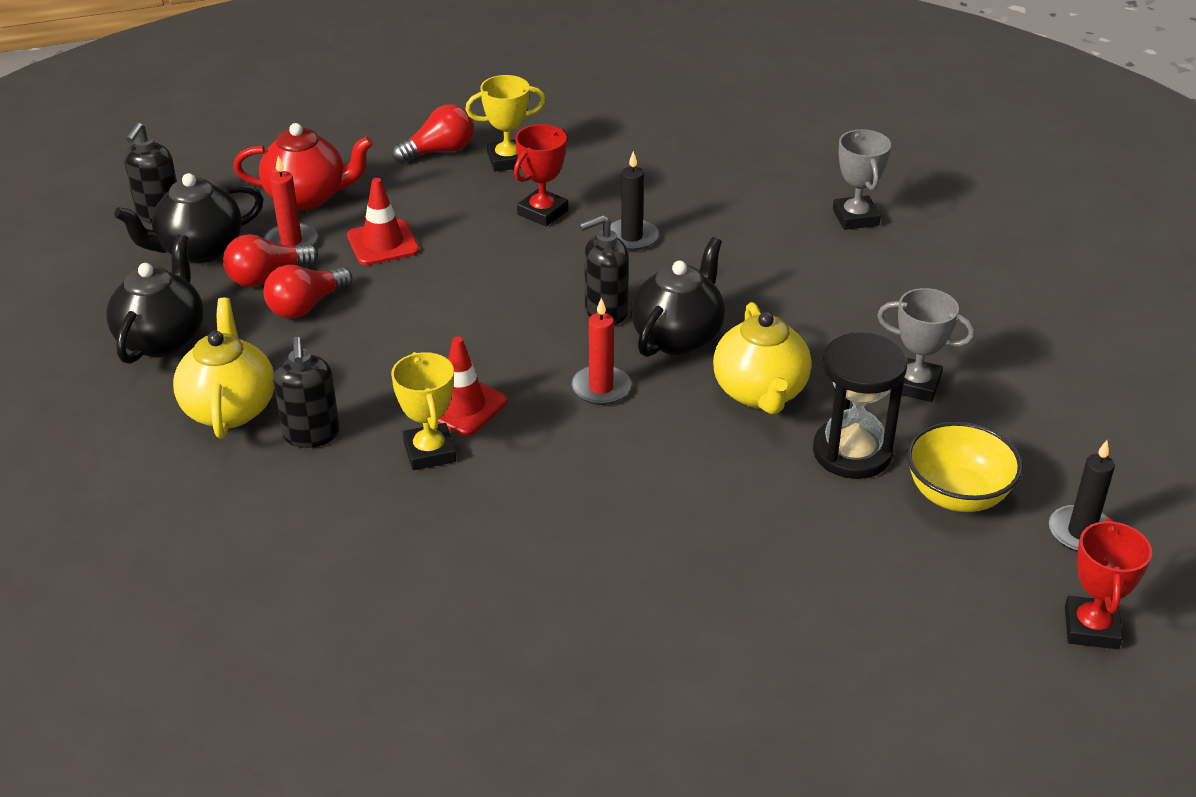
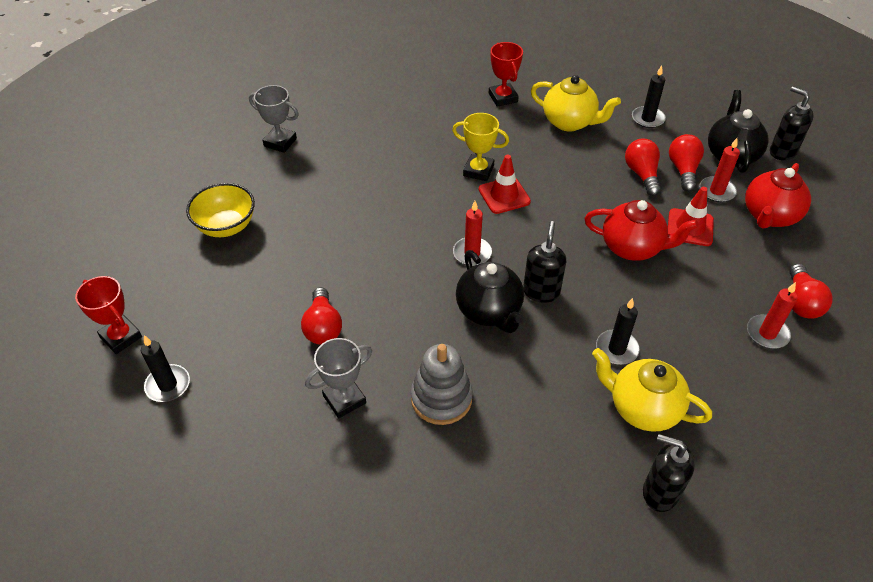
camera: 125 degrees right, 10 degrees up
(162, 339) = (647, 119): black teapot -> black candle
(311, 435) = (526, 139): black soap dispenser -> black soap dispenser (659, 492)
(461, 272) = (632, 247): none -> red teapot
(508, 160) = (767, 333): yellow trophy -> red candle
(542, 212) = (680, 318): red trophy -> red trophy (503, 98)
(760, 393) = (406, 318): yellow teapot -> yellow teapot (642, 408)
(829, 321) = (441, 398): none -> grey stacking toy
(852, 452) = (323, 327): black hourglass -> red light bulb
(855, 217) = (549, 507): grey trophy -> grey trophy (280, 142)
(957, 495) = (248, 350): yellow bowl -> yellow bowl (226, 226)

